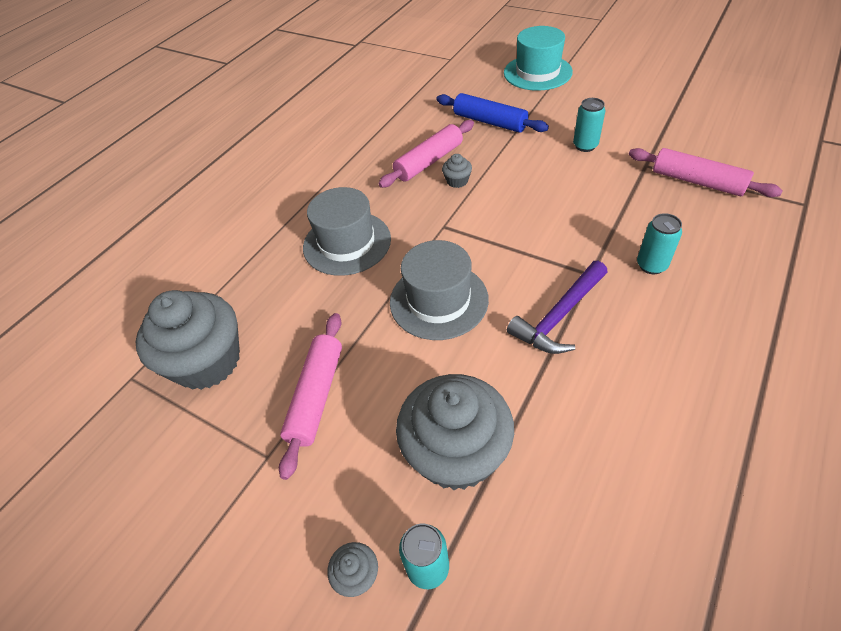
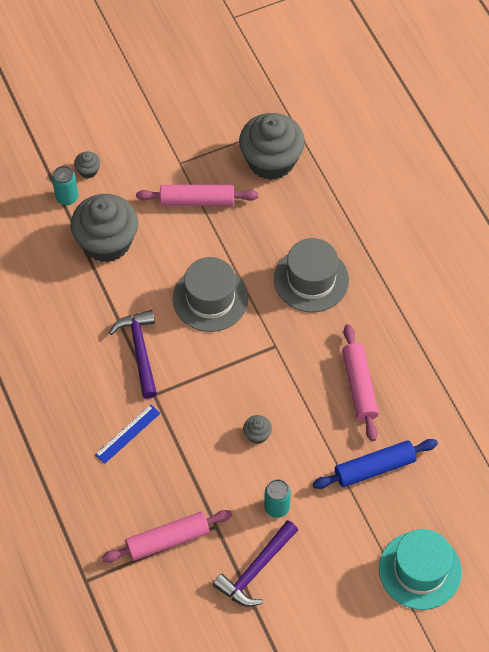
camera: 120 degrees right, 10 degrees up
(317, 396) = (197, 201): pink rolling pin -> pink rolling pin turned 45 degrees counterclockwise
(457, 181) = (316, 388): grey cupcake -> grey cupcake (257, 434)
(645, 129) = (256, 570): none -> purple hammer
(651, 265) = (128, 434): turquoise can -> blue ruler

